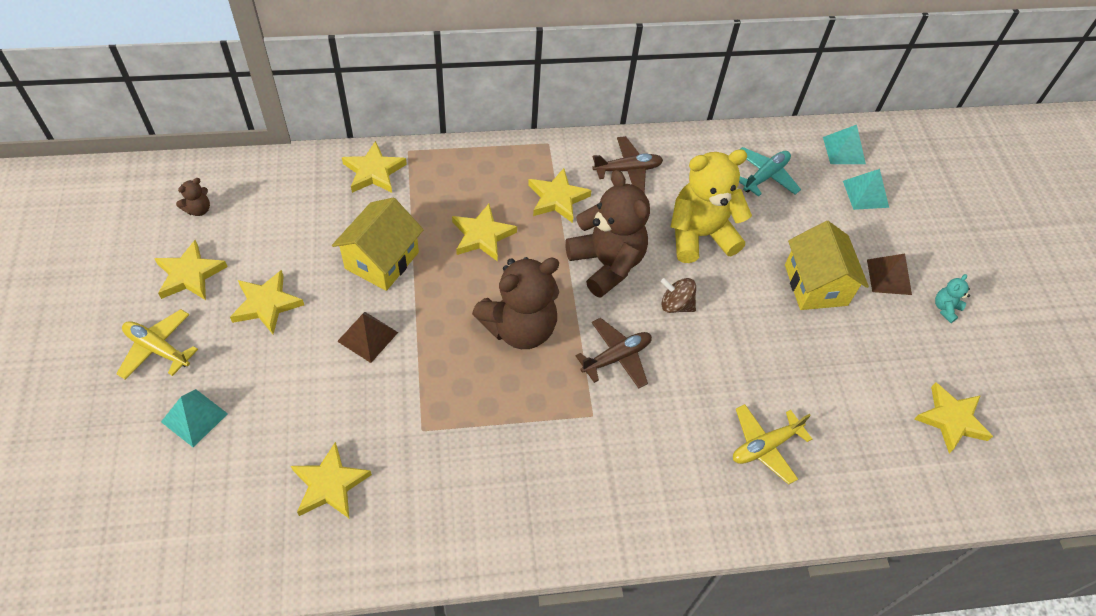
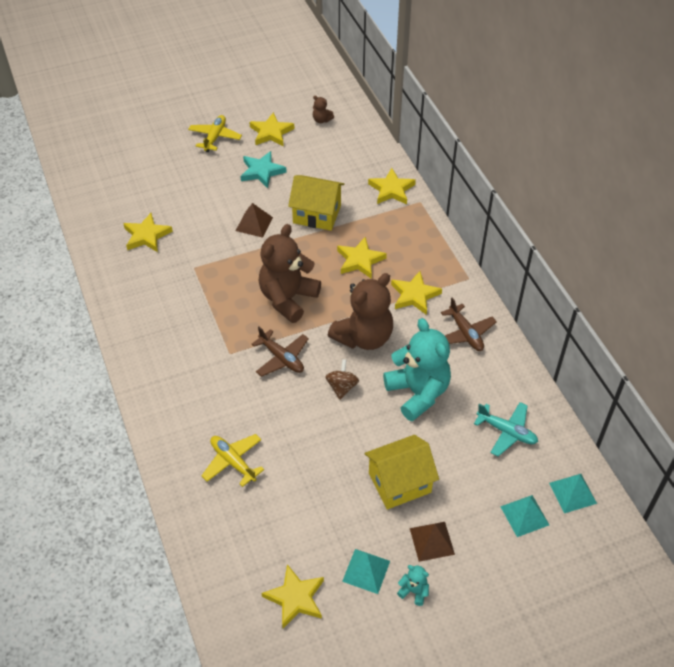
camera: 80 degrees right, 5 degrees down
(194, 417) = (175, 166): turquoise pyramid -> turquoise pyramid (366, 571)
(266, 304) = (262, 171): yellow star -> turquoise star
(519, 328) = (288, 298): brown teddy bear -> brown teddy bear turned 75 degrees clockwise
(700, 235) = (418, 393): yellow teddy bear -> turquoise teddy bear

